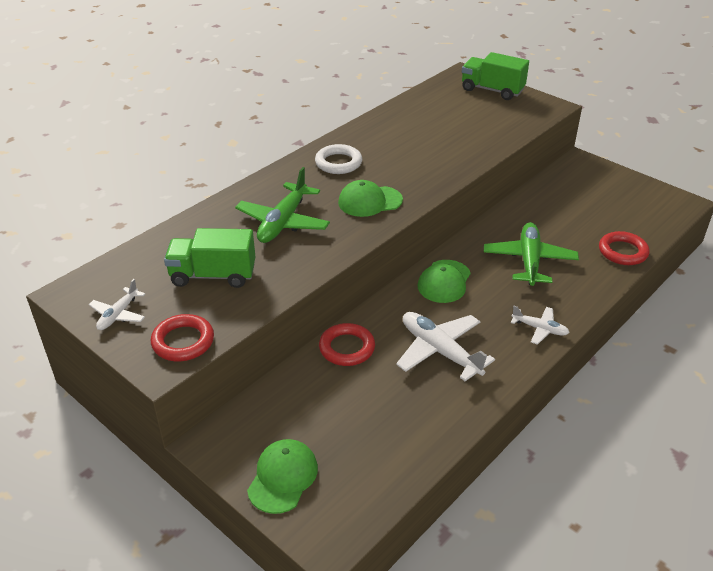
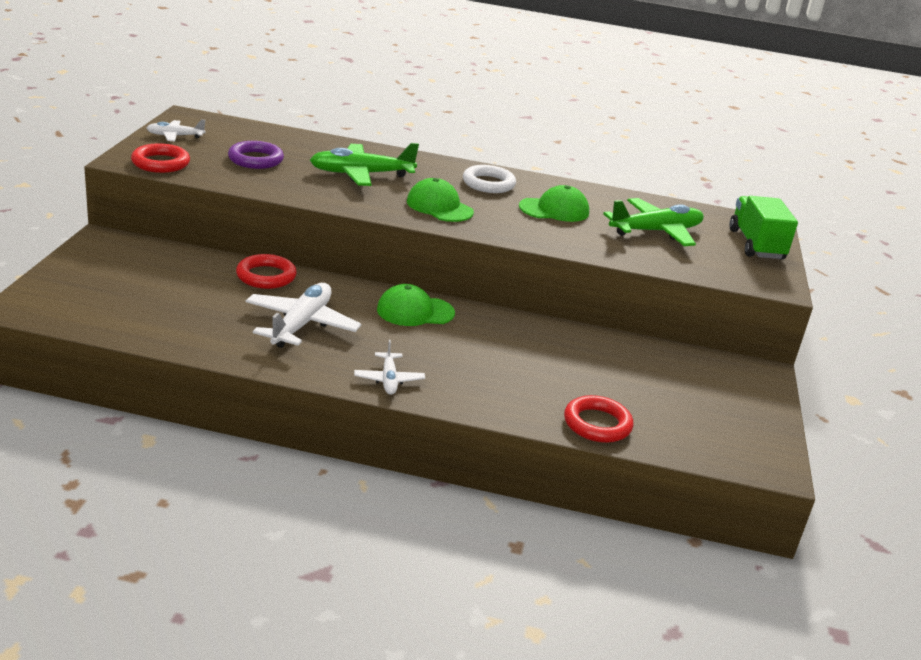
camera: 55 degrees right, 10 degrees down
(213, 275) = (255, 159): green truck -> purple ring
(283, 477) = (82, 275): green cap -> green cap (554, 210)
(529, 261) = (506, 358): green plane -> green plane (656, 231)

